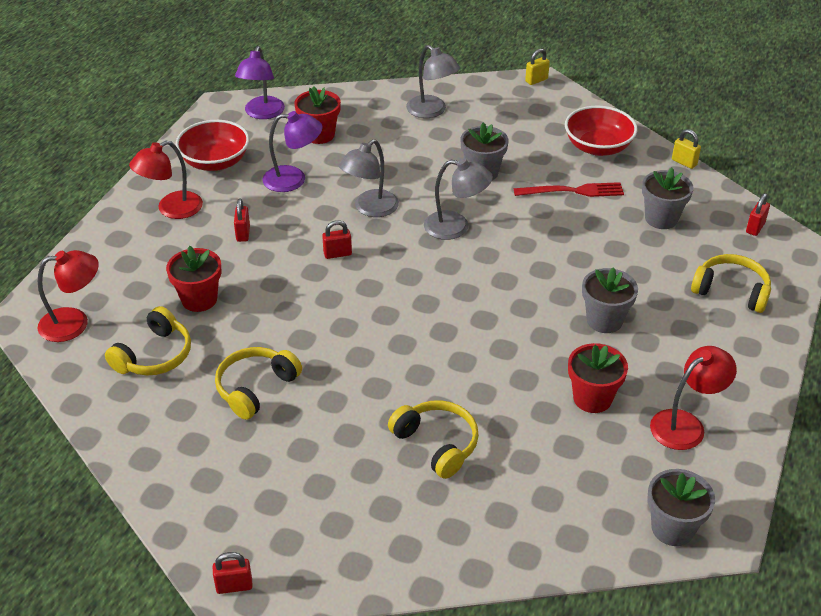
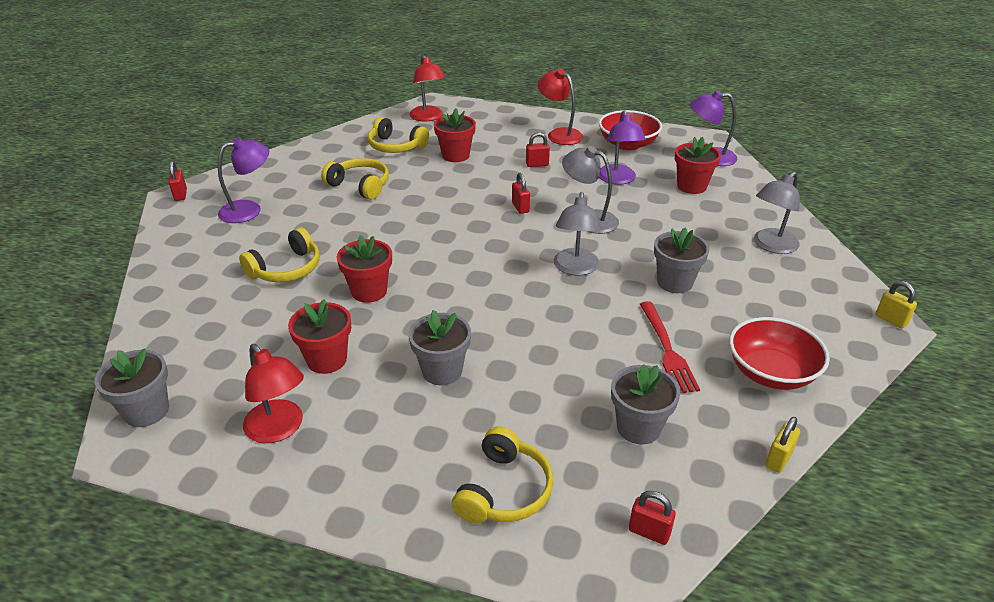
camera: 85 degrees right, 5 degrees down
(294, 497) = (249, 210): none -> purple lamp
(484, 372) = (369, 291): none -> red flower pot

